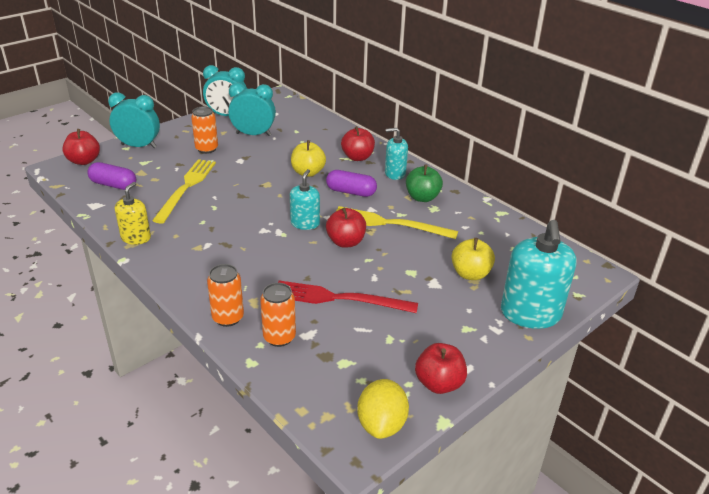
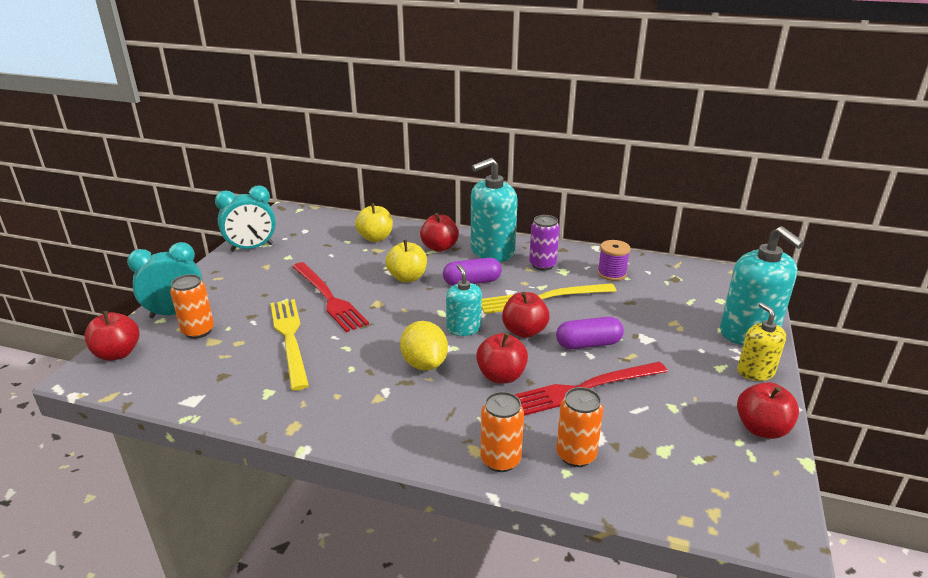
camera: 30 degrees left, 5 degrees down
(113, 185) = (191, 367): purple capsule -> purple capsule (588, 344)
(136, 238) = (290, 417): yellow soap dispenser -> yellow soap dispenser (755, 371)
(206, 149) = (267, 289): orange can -> orange can (198, 331)
(239, 169) = (328, 298): none -> red fork
(253, 134) = (304, 258): turquoise clock -> none
(292, 266) = (501, 376): none -> red apple
(381, 424) = (767, 493): yellow lemon -> yellow lemon (424, 364)
(395, 173) = (492, 251): turquoise soap dispenser -> turquoise soap dispenser, size x1.76
(422, 197) = (542, 265): green apple -> purple can
(470, 274) = (663, 317): yellow apple -> yellow apple (375, 238)
(472, 224) = (611, 273): none -> purple spool

